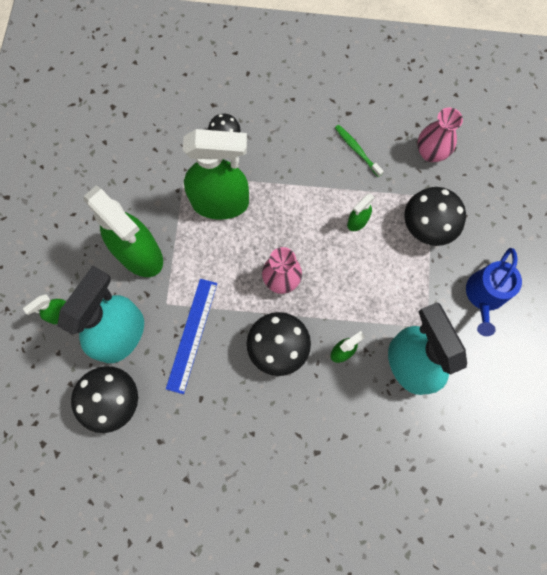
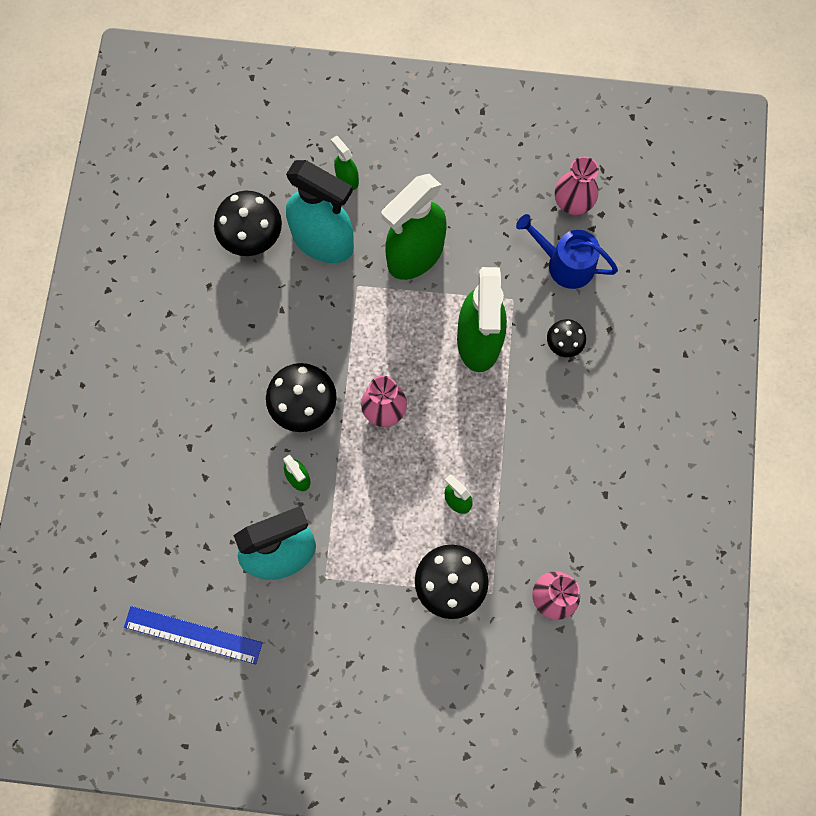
camera: 90 degrees right, 0 degrees up
(101, 128) = (572, 204): none -> pink vase
(192, 335) = (321, 314): blue ruler -> blue ruler (193, 634)
(357, 150) = (553, 503): green toothbrush -> none
(484, 296) = (363, 650): blue watering can -> blue watering can (565, 264)

